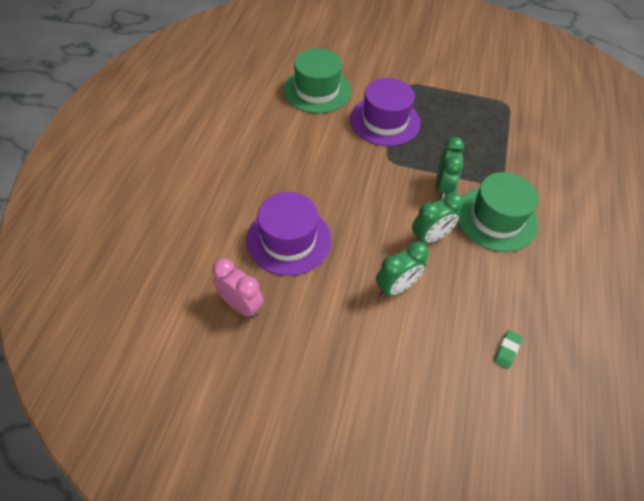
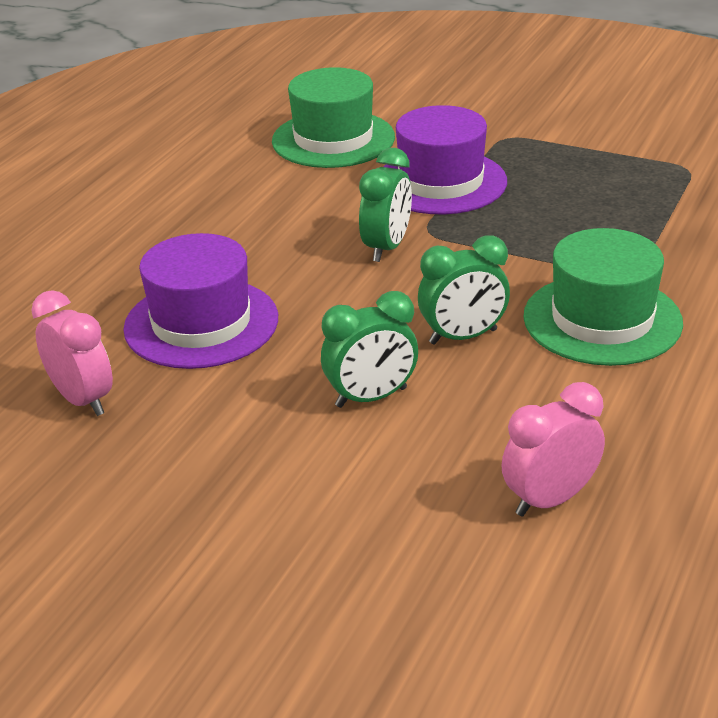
camera: 15 degrees right, 20 degrees down
(443, 187) = (515, 273): green clock -> green clock (387, 248)
(506, 350) = (550, 499): green eraser -> pink clock

